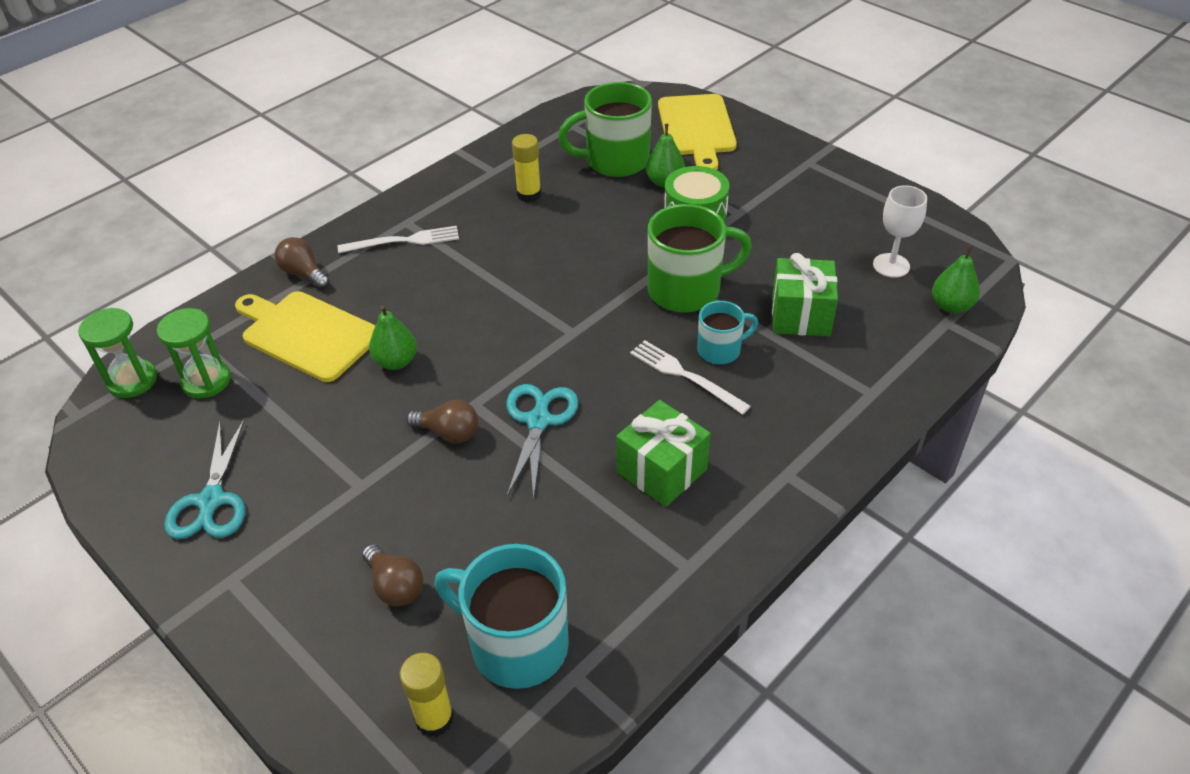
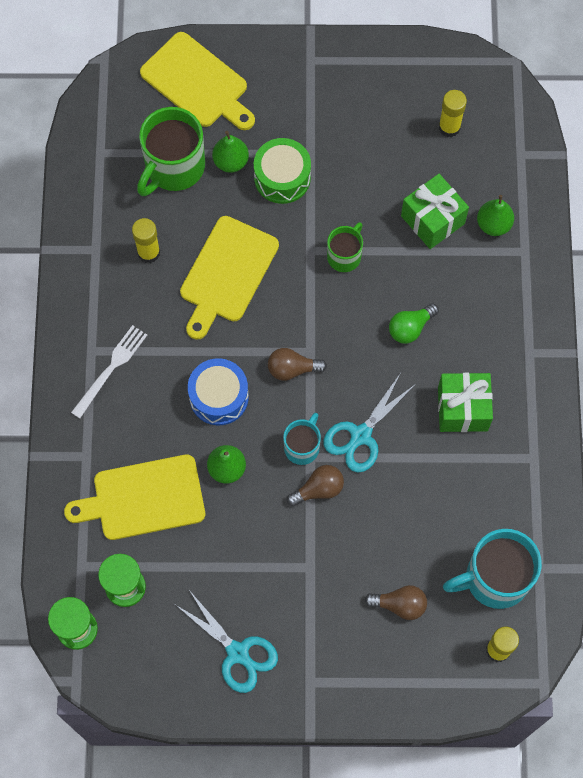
camera: 45 degrees left, 25 degrees up
(303, 274) = (77, 455): brown light bulb -> brown light bulb (292, 369)
(457, 311) = (219, 397): none -> blue drum
(538, 421) = (361, 435): turquoise scissors -> turquoise scissors turned 105 degrees counterclockwise
(571, 242) = (227, 273): none -> yellow cutting board
(685, 375) = (410, 328): white fork -> green light bulb
(686, 290) = (344, 255): green mug -> green mug, size x0.56
(720, 350) = (411, 290): turquoise mug -> turquoise mug (302, 446)
(891, 265) = (449, 127): white goblet -> yellow glue stick
(951, 306) = (512, 137): green pear -> green pear (493, 224)

